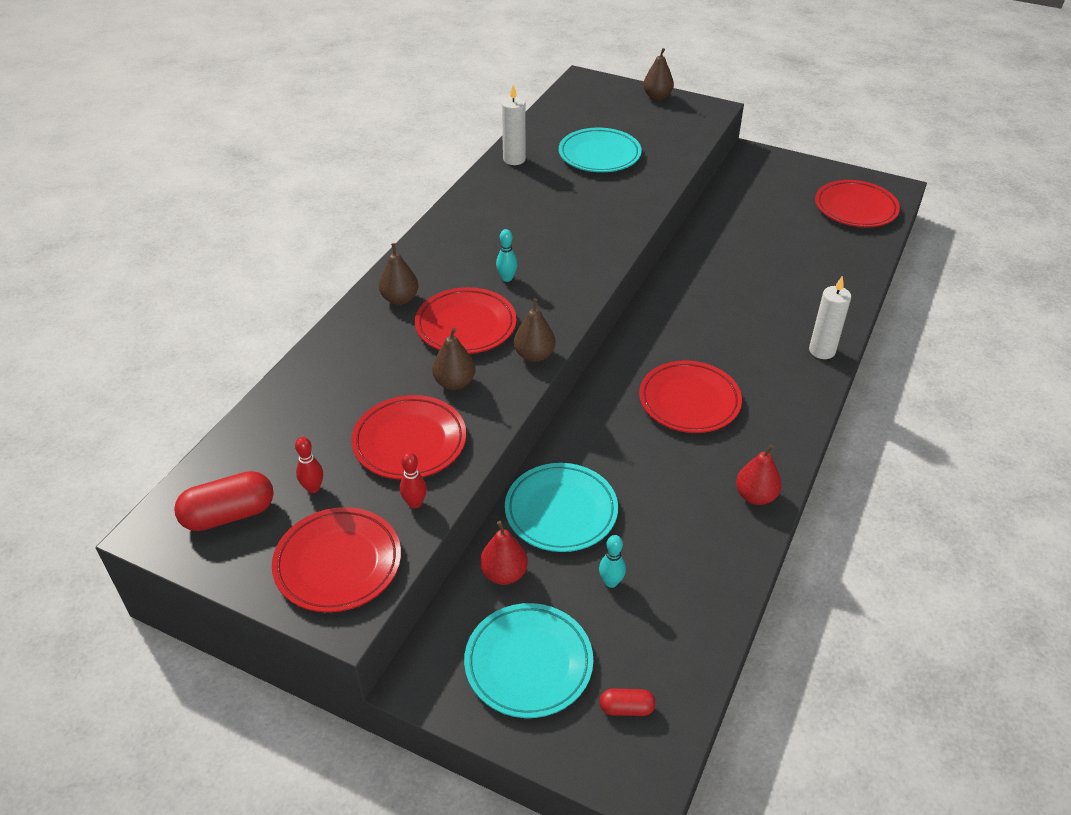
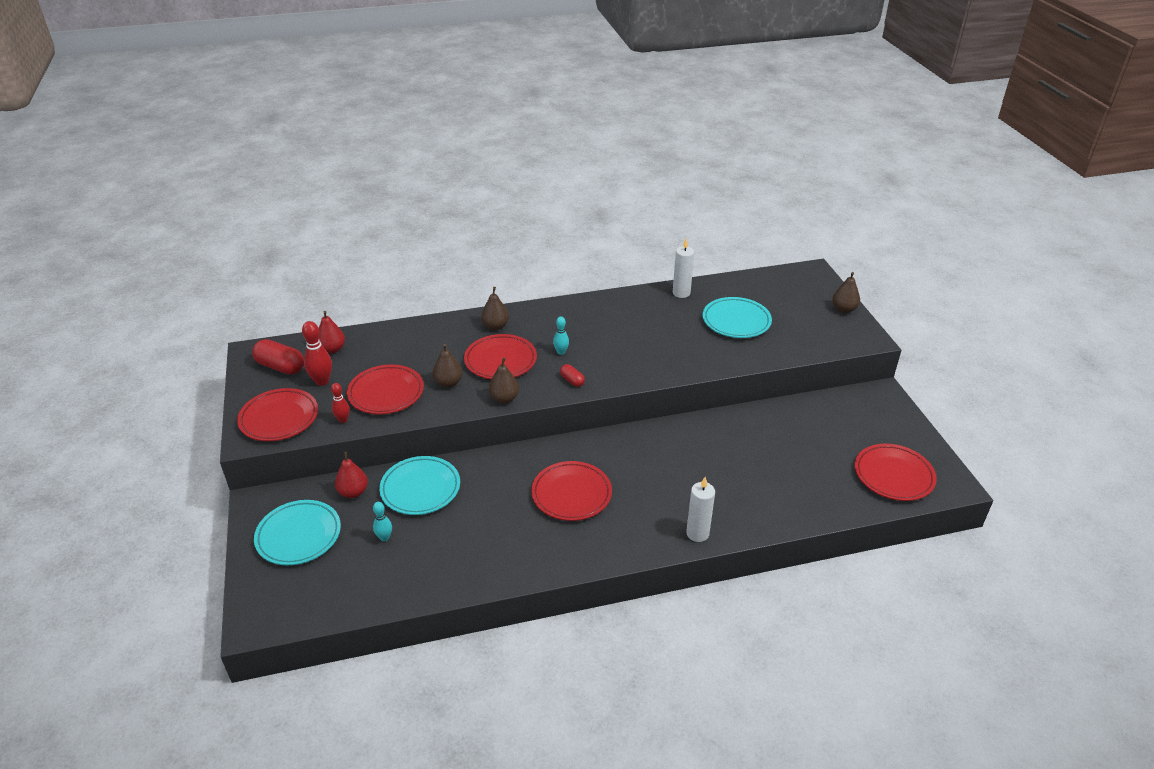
camera: 50 degrees right, 5 degrees down
(313, 488) = (322, 381): red bowling pin -> red bowling pin, size x1.62
(626, 708) = (298, 591): red capsule -> red capsule (572, 381)
(755, 496) = (516, 567): red pear -> red pear (332, 349)

